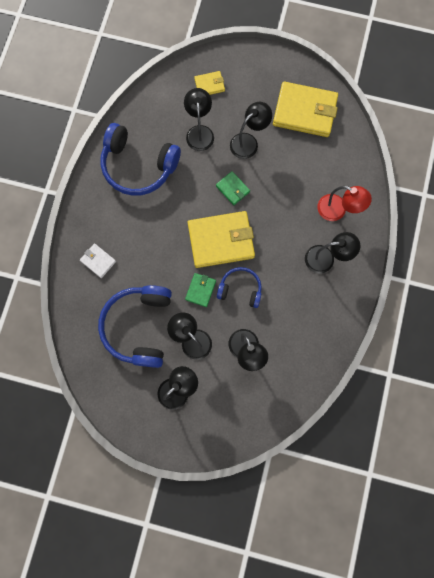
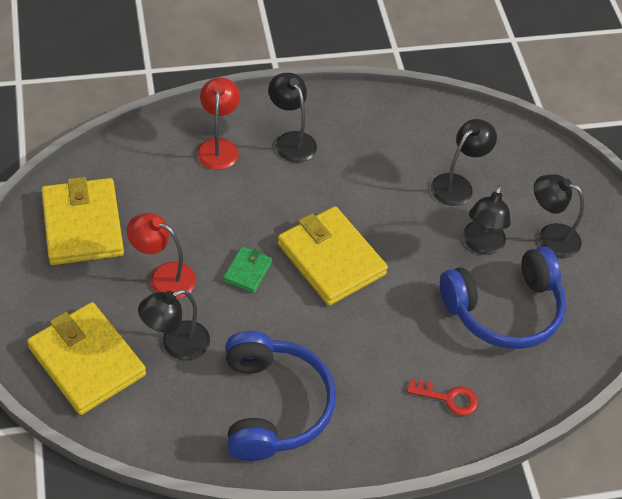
camera: 120 degrees left, 25 degrees down
(98, 261) = (448, 398): white wallet -> red key
(200, 290) = (412, 258): green wallet -> none
(209, 85) = (87, 361): yellow wallet -> yellow wallet, size x2.11
(240, 289) = (384, 215): blue headphones -> none
(248, 142) = (163, 277): black lamp -> red lamp

